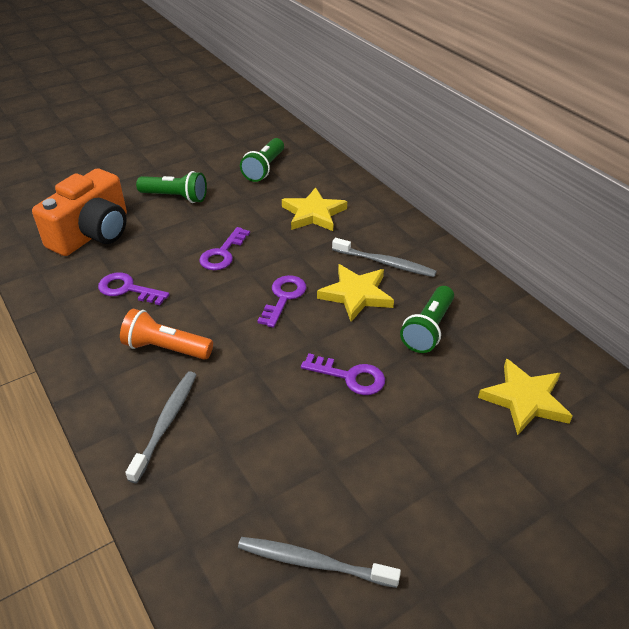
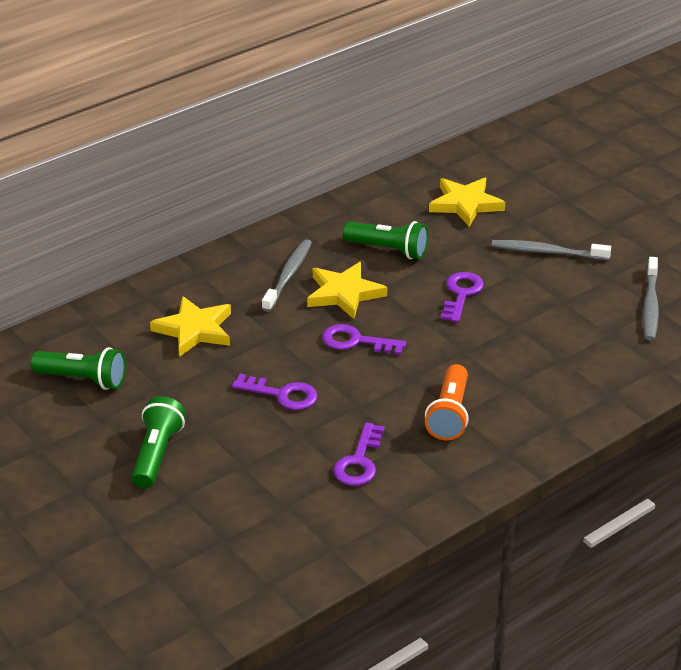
camera: 95 degrees left, 5 degrees down
(92, 233) = (248, 518): orange camera -> none
(166, 423) = (546, 398): grey toothbrush -> grey toothbrush (547, 252)

